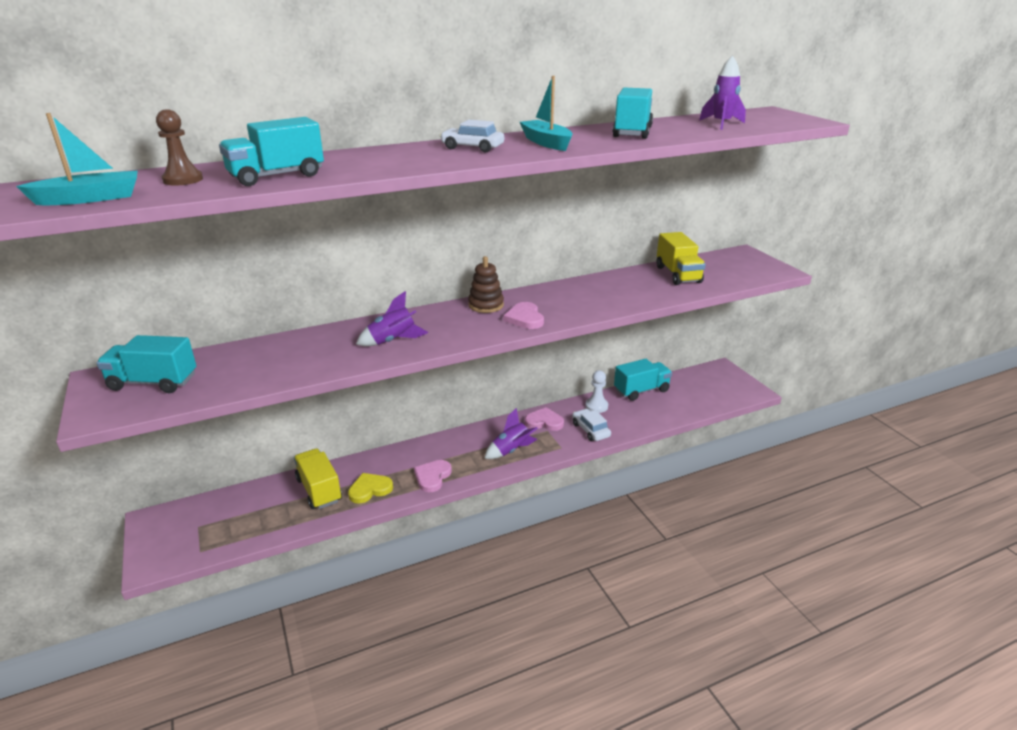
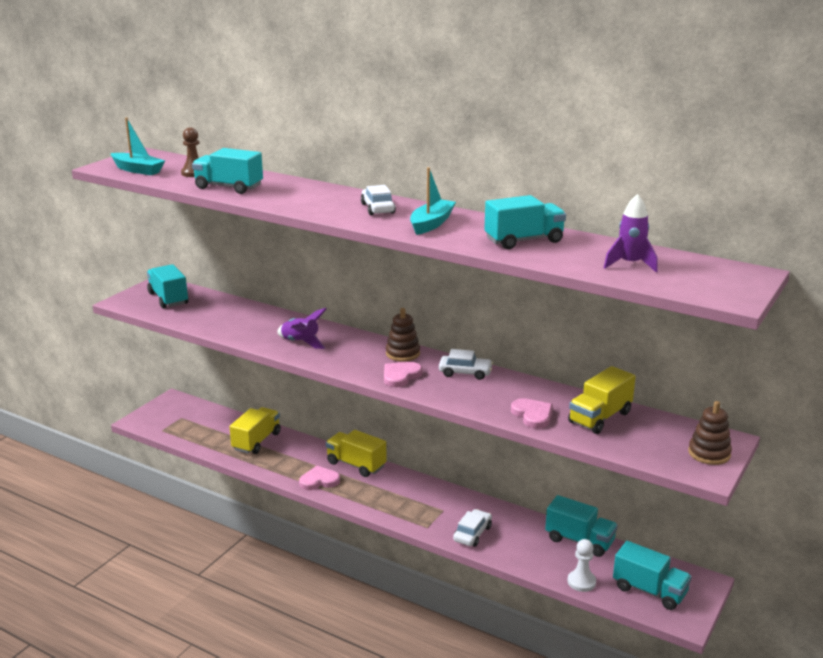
camera: 55 degrees right, 5 degrees down
(370, 489) = (277, 461): yellow heart -> none
(434, 447) = (356, 465): none -> yellow truck
(511, 450) = (393, 503): purple rocket -> none
(544, 422) = (454, 503): pink heart -> pink heart (532, 415)
(553, 293) = (465, 373): none -> white car
(596, 406) = (516, 523): white pawn -> white pawn (581, 582)
(716, 390) = (649, 591): none -> turquoise truck
(756, 262) = (709, 453): none -> brown stacking toy

